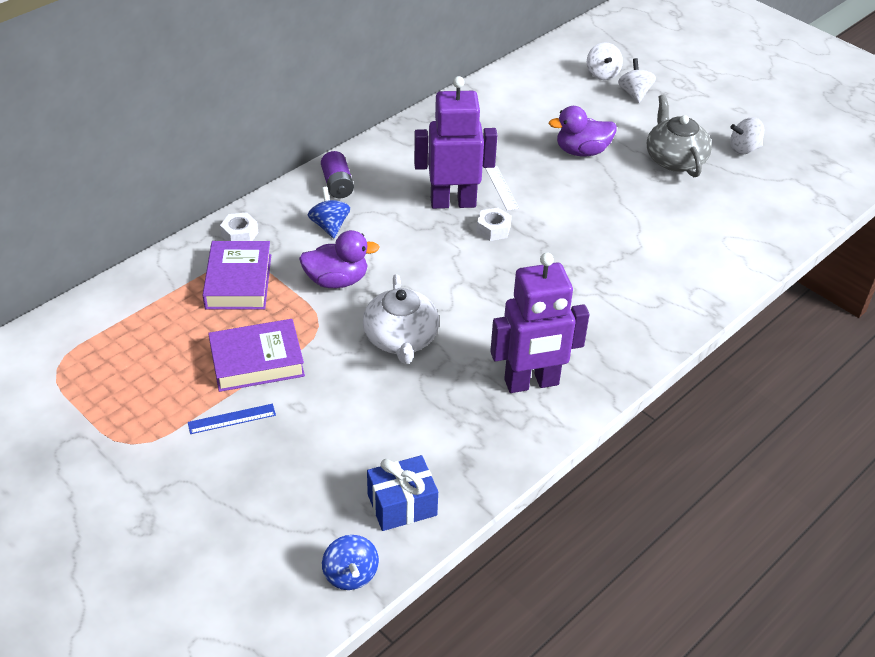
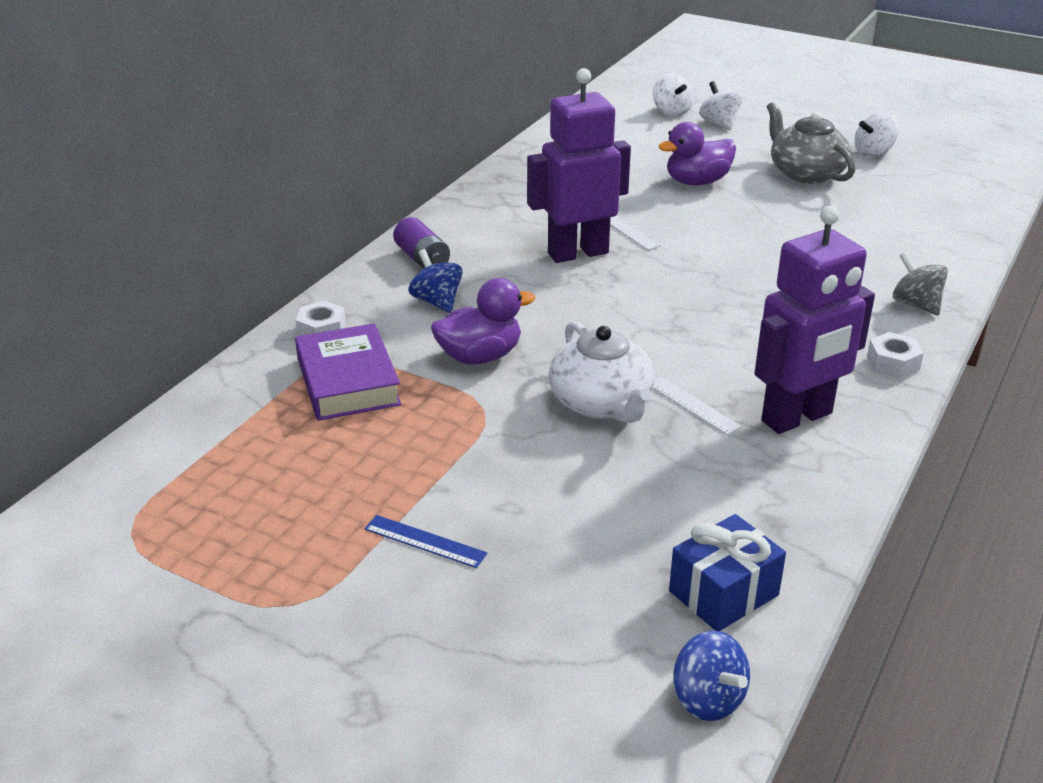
camera: 15 degrees left, 10 degrees down
(232, 419) = (425, 541): blue ruler -> blue ruler turned 60 degrees clockwise
(257, 361) = (423, 466): purple book -> none
(463, 355) = (692, 405): none -> white ruler
(493, 229) = (644, 270): white nut -> white nut (893, 363)
(682, 304) = (916, 304): none -> grey spinning top

